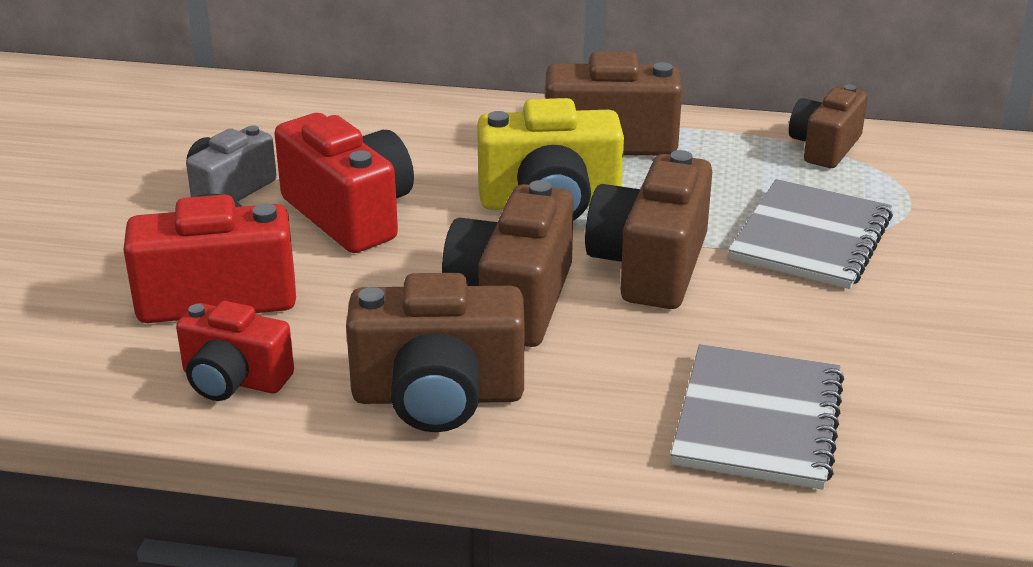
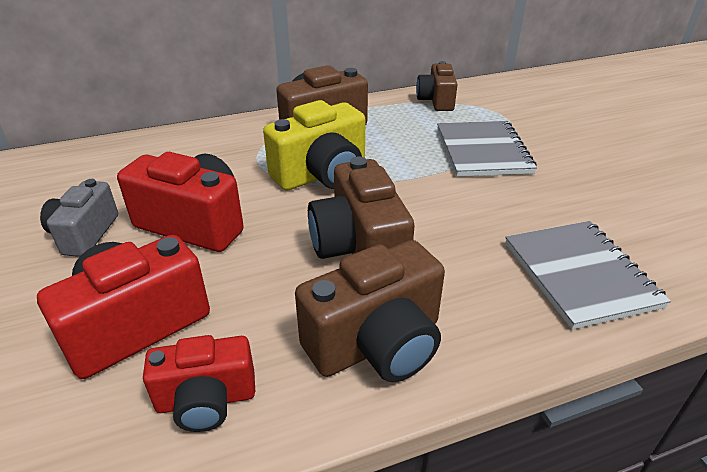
camera: 30 degrees left, 5 degrees up
(649, 266) = (418, 195): brown camera -> none

